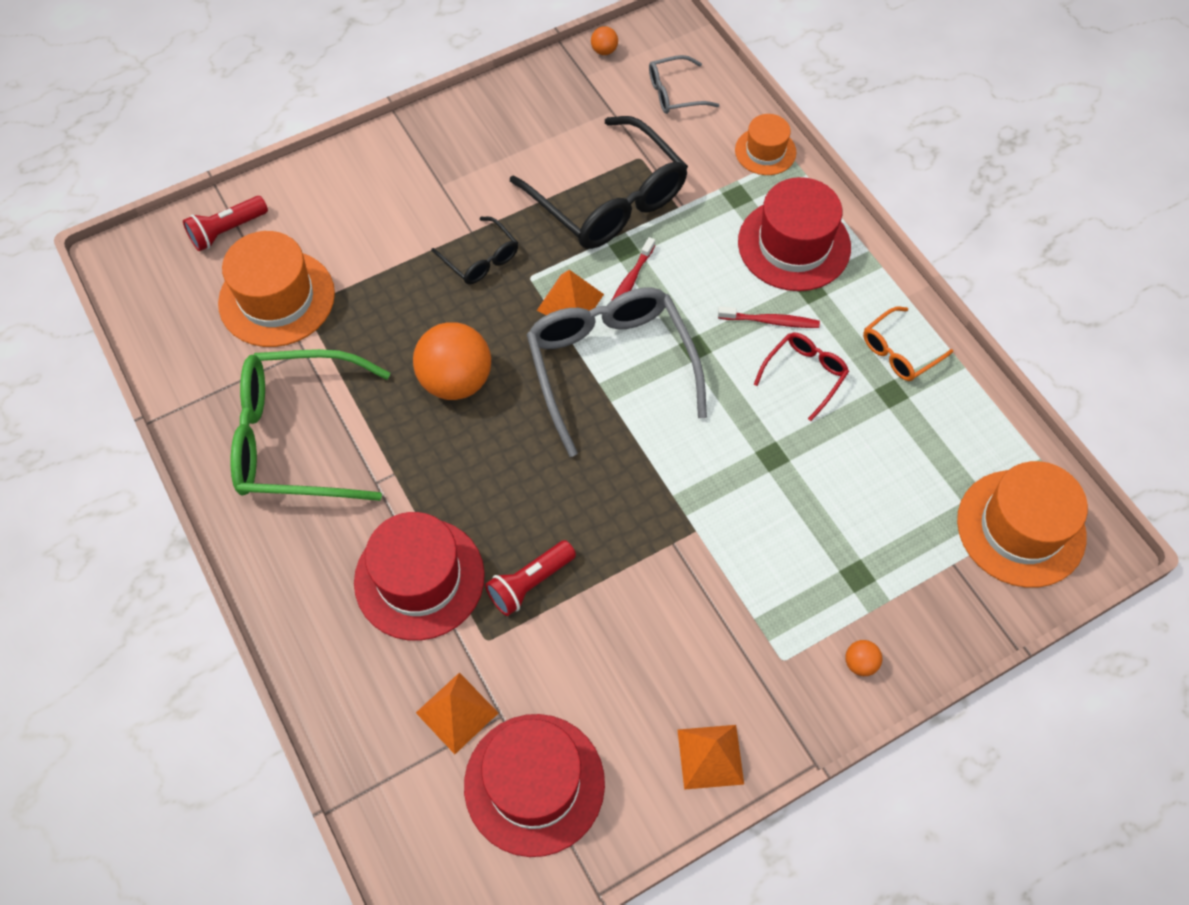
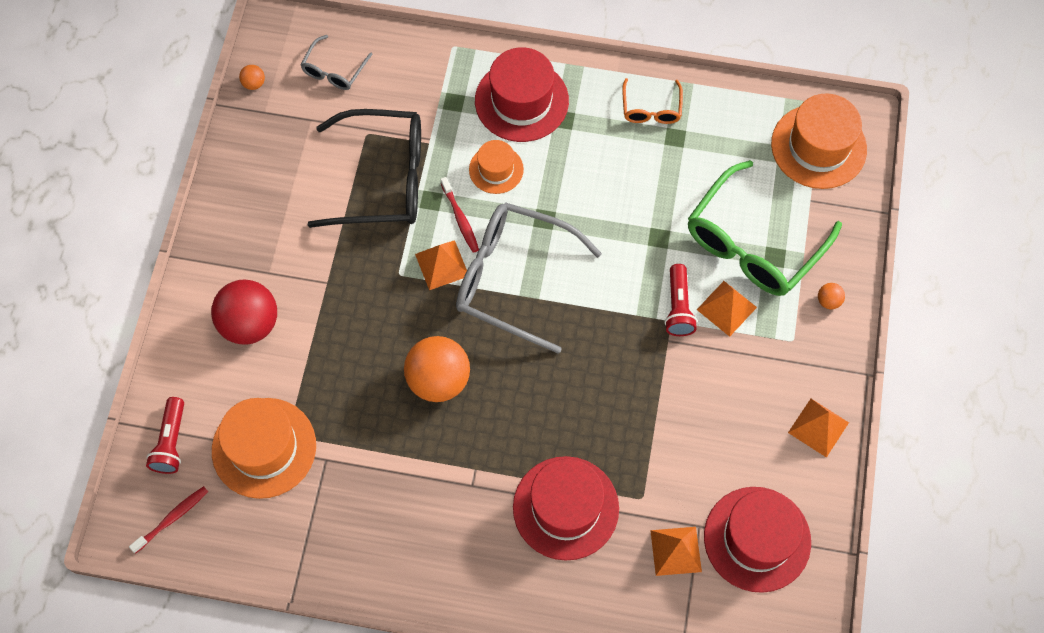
camera: 50 degrees left, 5 degrees up
(297, 437) = (393, 511): green glasses -> green glasses (753, 243)
(382, 206) = (250, 324): none -> red ball
(480, 259) = (355, 293): black glasses -> none
(529, 583) = (625, 444): red flashlight -> red flashlight (678, 307)
(757, 571) = (726, 308): none -> orange pyramid
(765, 151) = (434, 57): orange hat -> orange hat (496, 169)
(770, 321) = (564, 160): red toothbrush -> red toothbrush (172, 518)
(804, 375) = (620, 173): red glasses -> none

